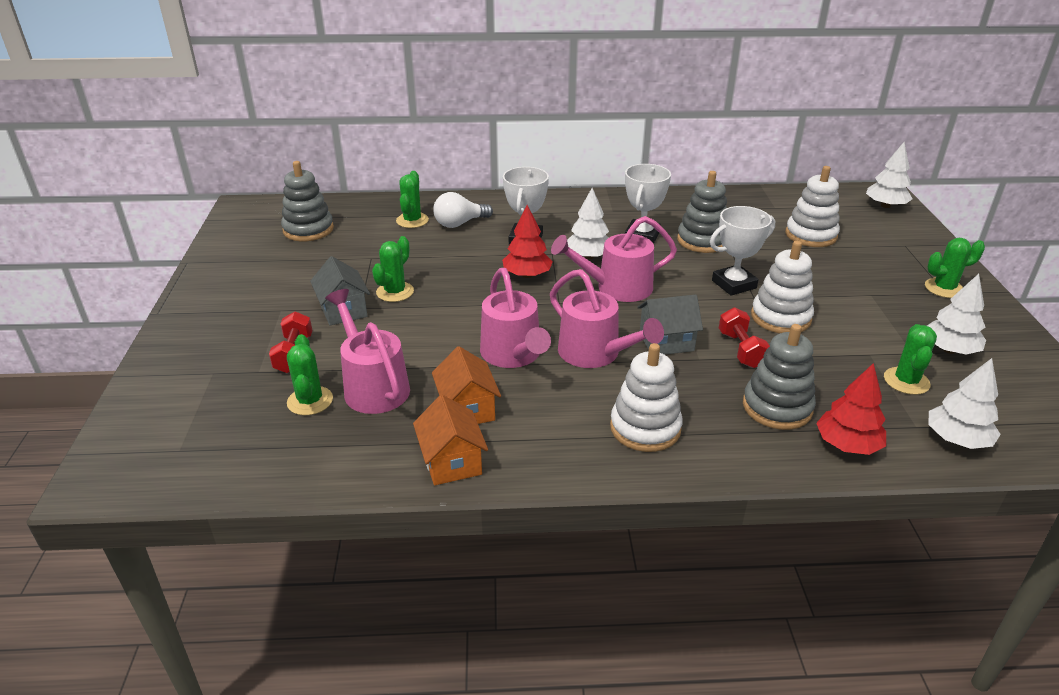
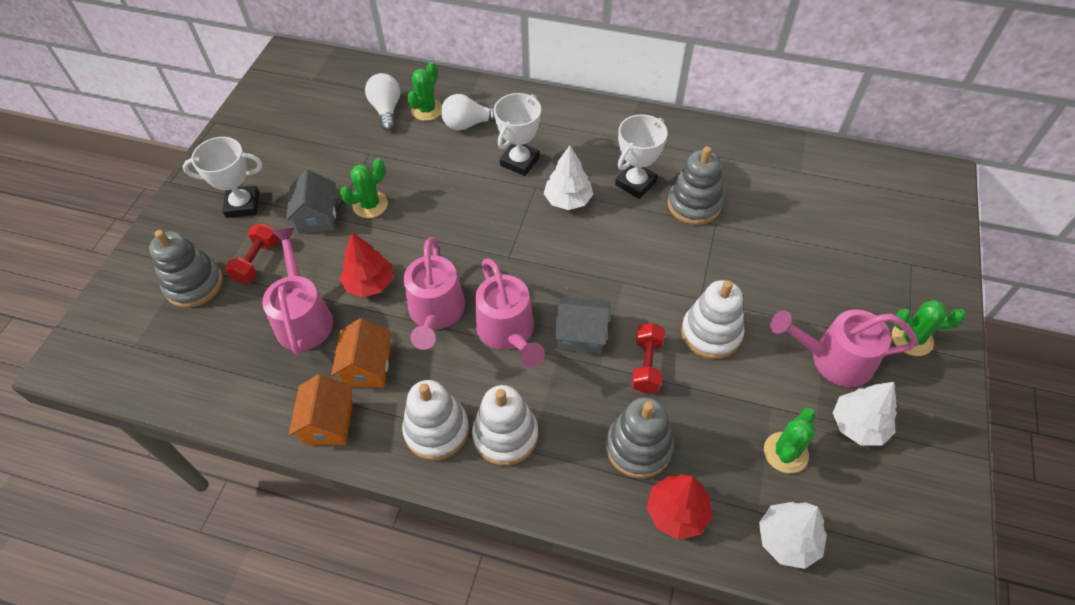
camera: 20 degrees right, 20 degrees up
(308, 230) = (330, 101): grey stacking toy -> grey stacking toy (194, 284)
(310, 401) = (248, 320): green cactus -> none
(371, 226) = (386, 110): none -> white light bulb
(527, 275) = (497, 211): red tree -> red tree (369, 283)
(616, 288) = (572, 251): pink watering can -> pink watering can (832, 359)
(734, 284) = (690, 275): white trophy -> white trophy (243, 205)
(811, 235) = (814, 224): white stacking toy -> white stacking toy (436, 430)
(885, 206) = (929, 197): white tree -> none

